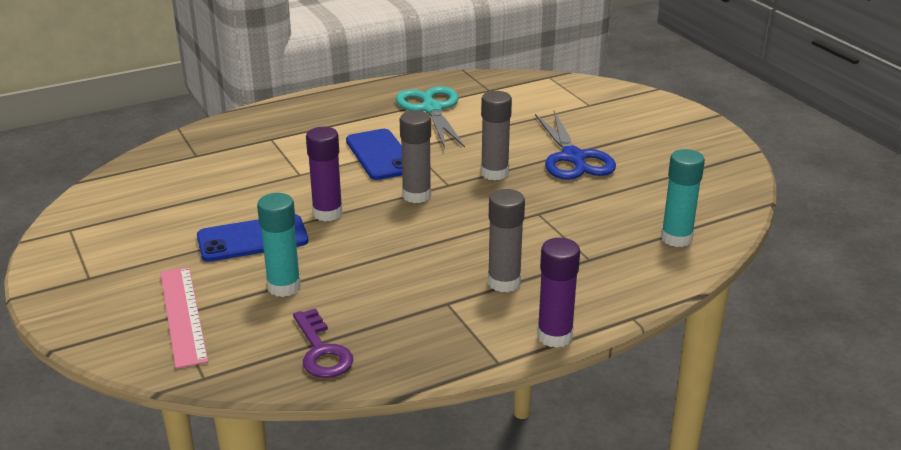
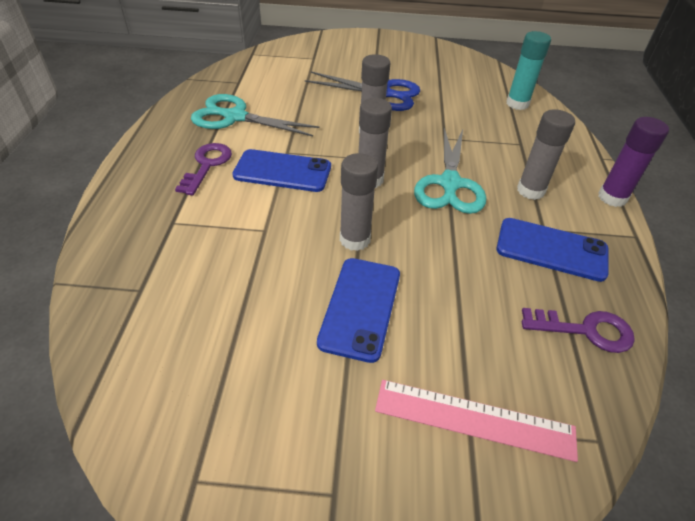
camera: 60 degrees left, 15 degrees up
(284, 287) = (465, 317): turquoise glue stick -> none
(327, 213) = (355, 239): purple glue stick -> grey glue stick
(350, 124) = (207, 165): none -> purple key
(418, 313) = (551, 249): none -> blue phone
(459, 235) = (450, 184): none -> turquoise scissors

